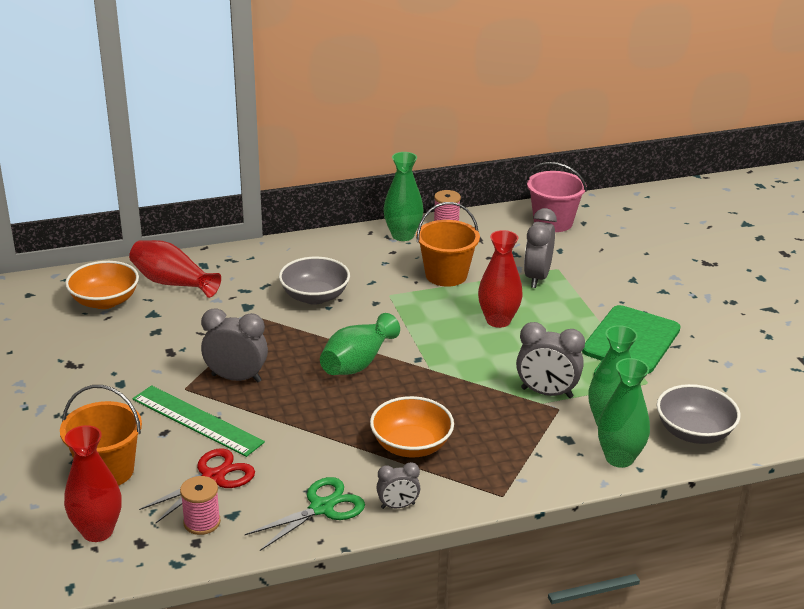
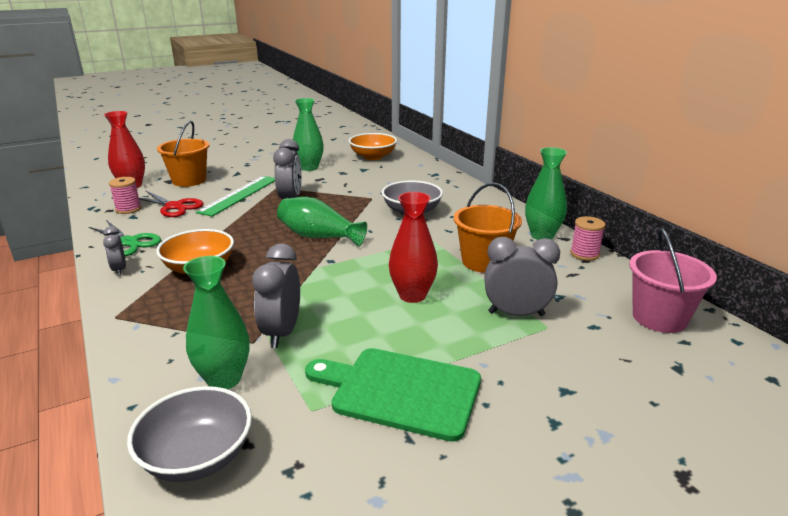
camera: 80 degrees right, 5 degrees down
(172, 283) = (405, 169): red vase -> none
(619, 458) = (155, 389): green vase -> green vase (309, 168)

